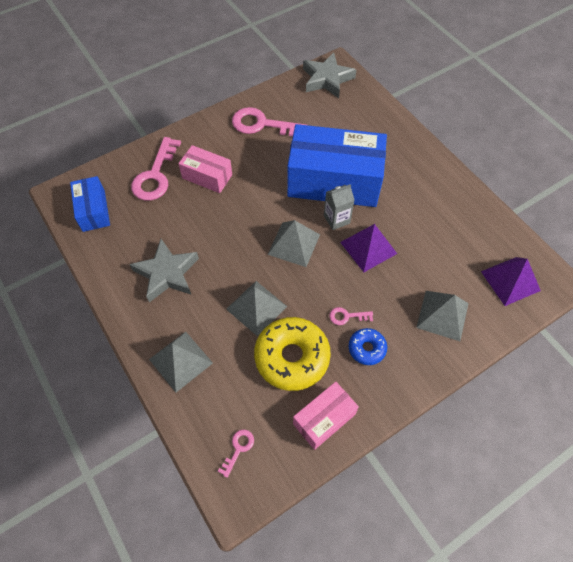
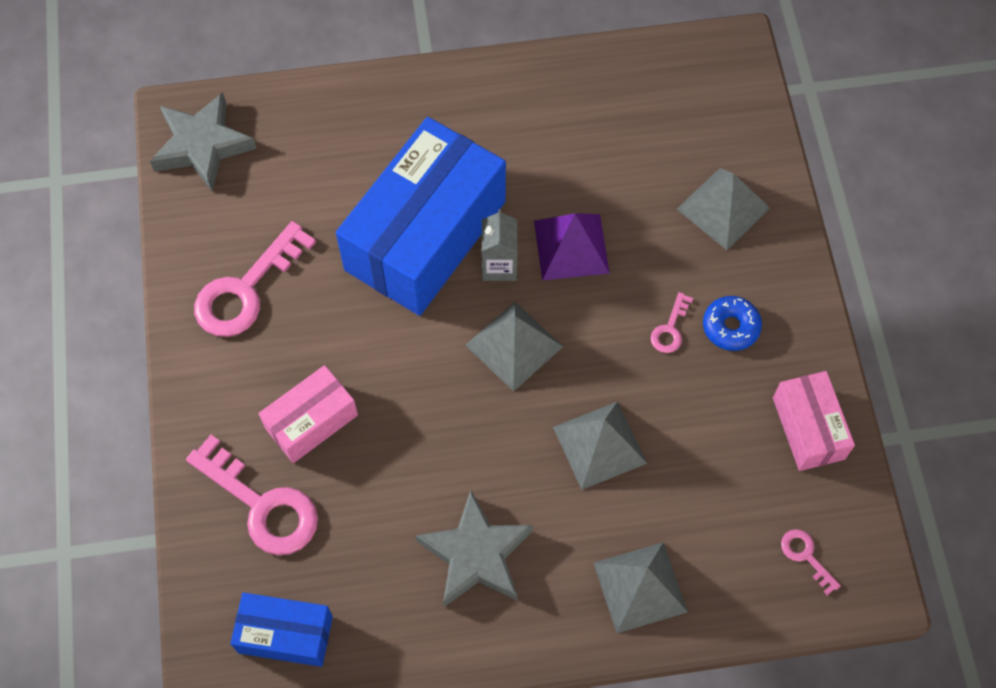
camera: 65 degrees left, 5 degrees up
(292, 357) = (701, 430): yellow donut -> none
(510, 281) = (710, 99): purple pyramid -> none

